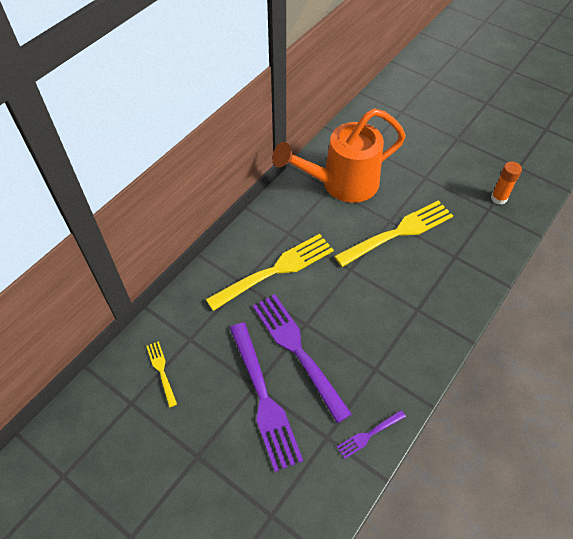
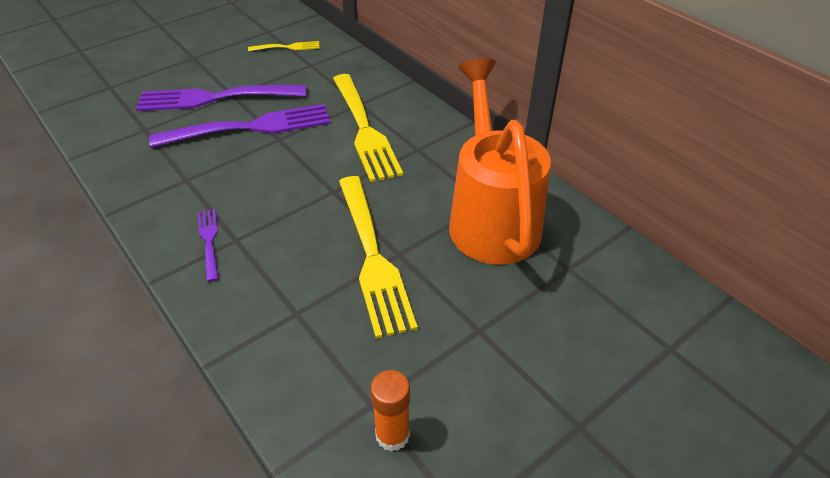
camera: 105 degrees right, 10 degrees down
(369, 434) = (121, 157): purple fork -> purple fork (209, 242)

